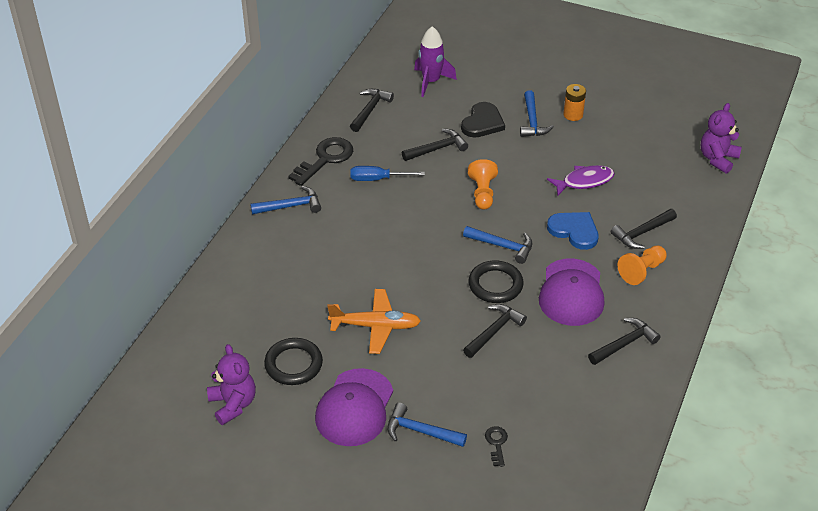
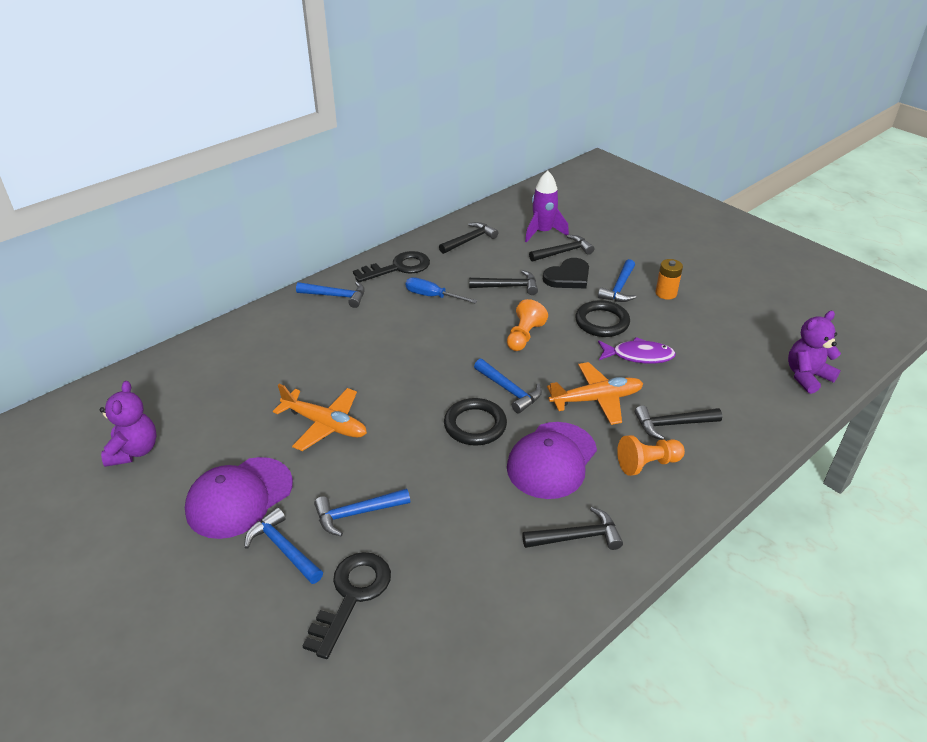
camera: 25 degrees right, 5 degrees down
(293, 364) = (220, 433): black ring -> black ring (602, 322)
(455, 386) = (357, 513): none -> blue hammer
(494, 331) = (439, 471): black hammer -> black hammer (563, 252)
(496, 443) = (352, 595): black key -> black key, size x2.02
(574, 231) = (596, 399): blue heart -> orange plane

